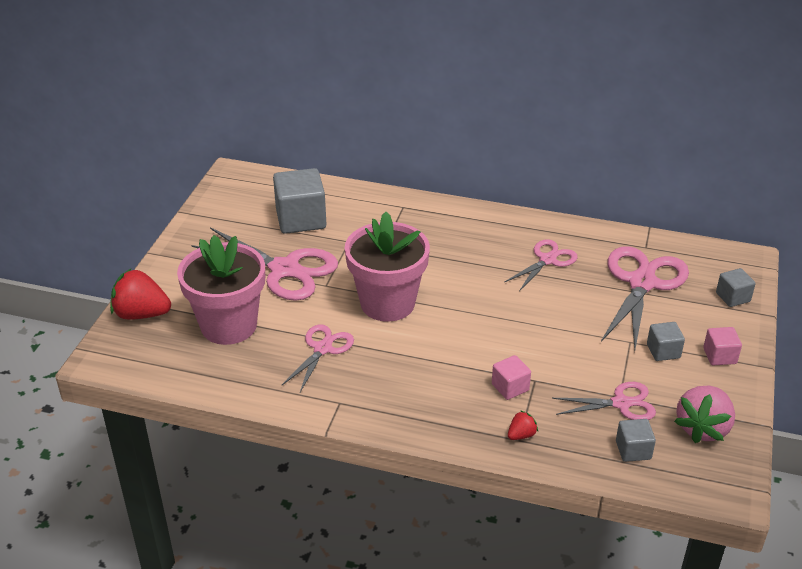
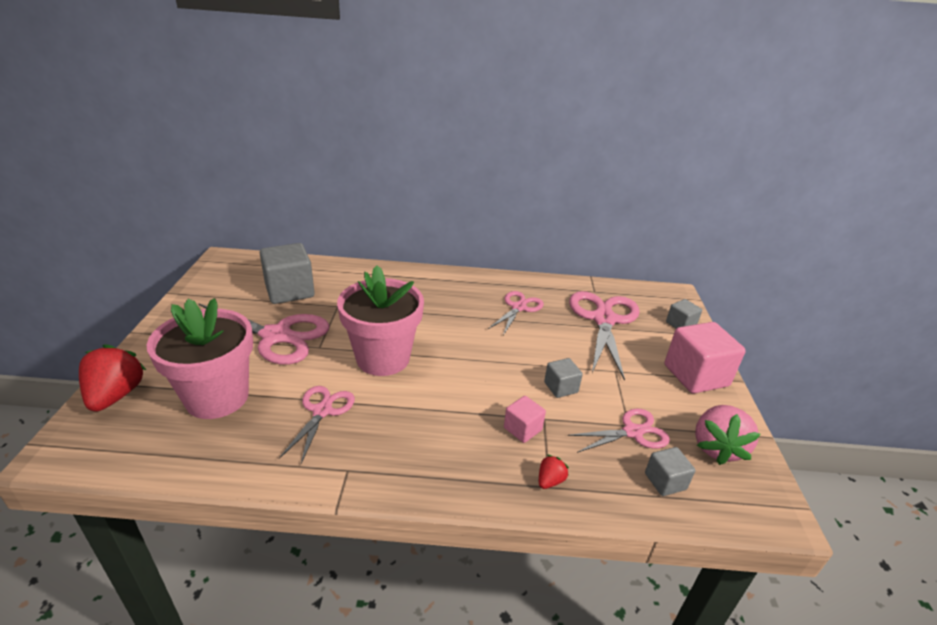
camera: 15 degrees left, 5 degrees down
(141, 314) = (116, 395): red strawberry -> red strawberry turned 90 degrees clockwise
(663, 351) = (647, 376): grey cube -> grey cube (561, 387)
(719, 356) = (696, 375): pink cube -> pink cube, size x1.92

